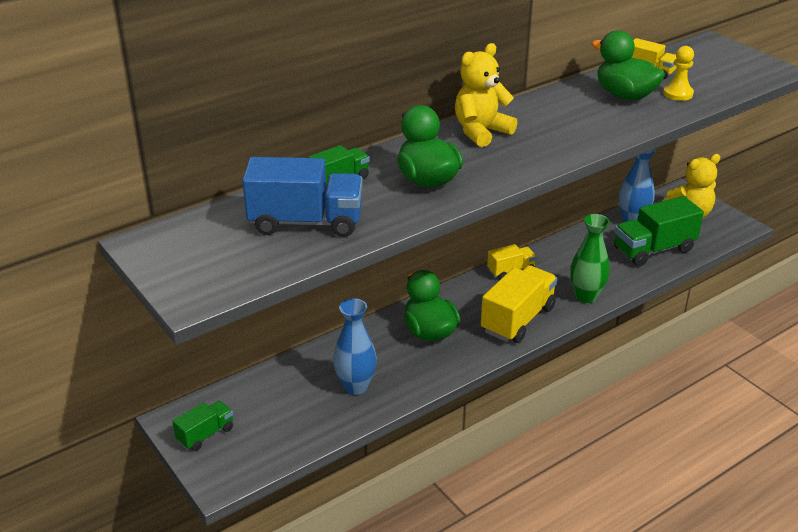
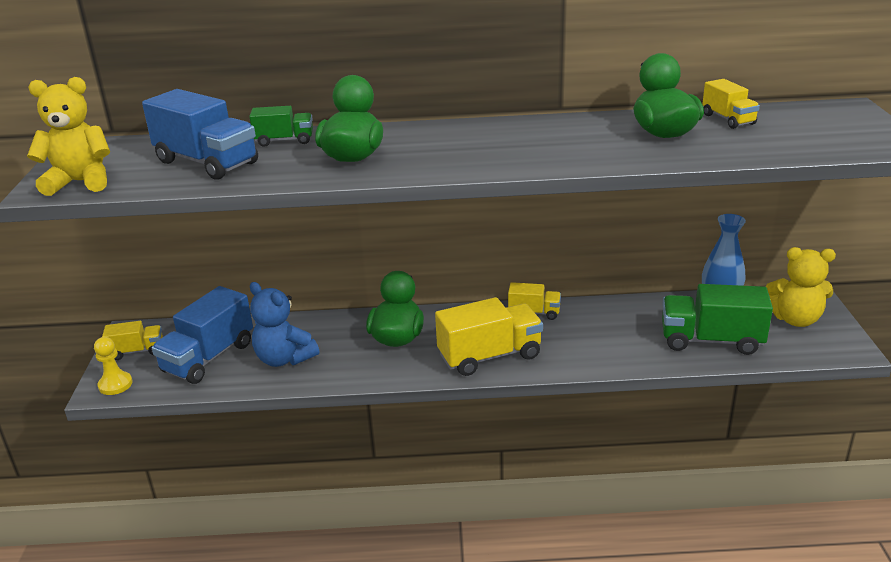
camera: 35 degrees right, 5 degrees down
(205, 434) = (137, 351): green truck -> yellow truck
(284, 413) = (208, 357): none -> blue truck
(355, 386) = (284, 359): blue vase -> blue teddy bear
(481, 132) = (464, 133): yellow teddy bear -> yellow teddy bear (80, 182)
(586, 296) = (583, 359): green vase -> none
(677, 93) = (728, 143): yellow pawn -> yellow pawn (115, 384)

